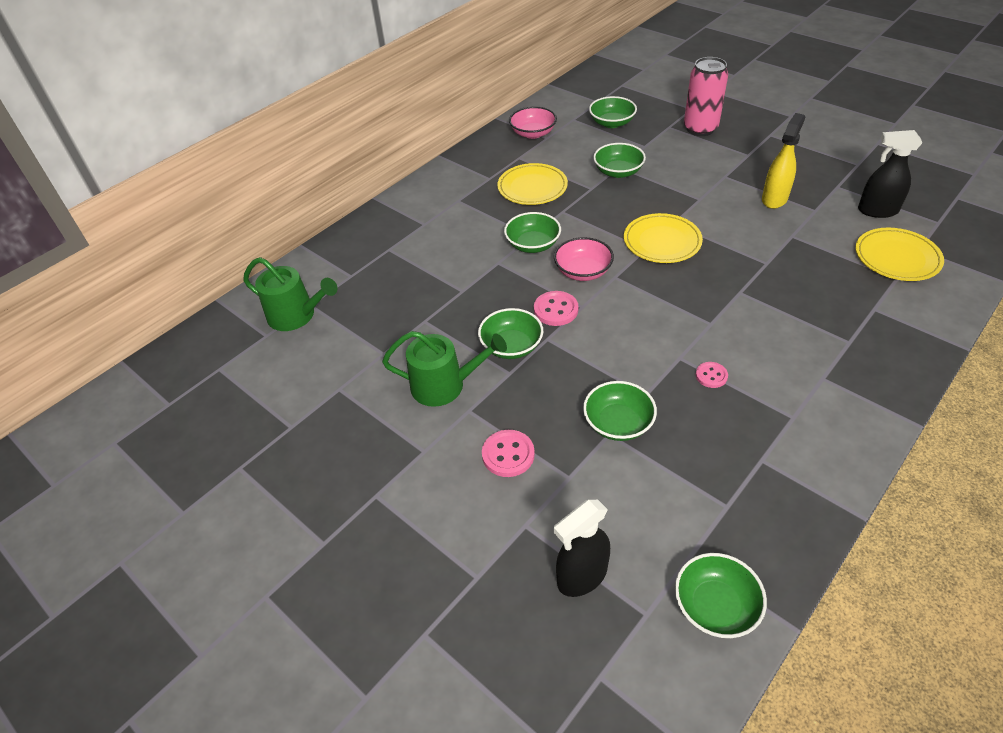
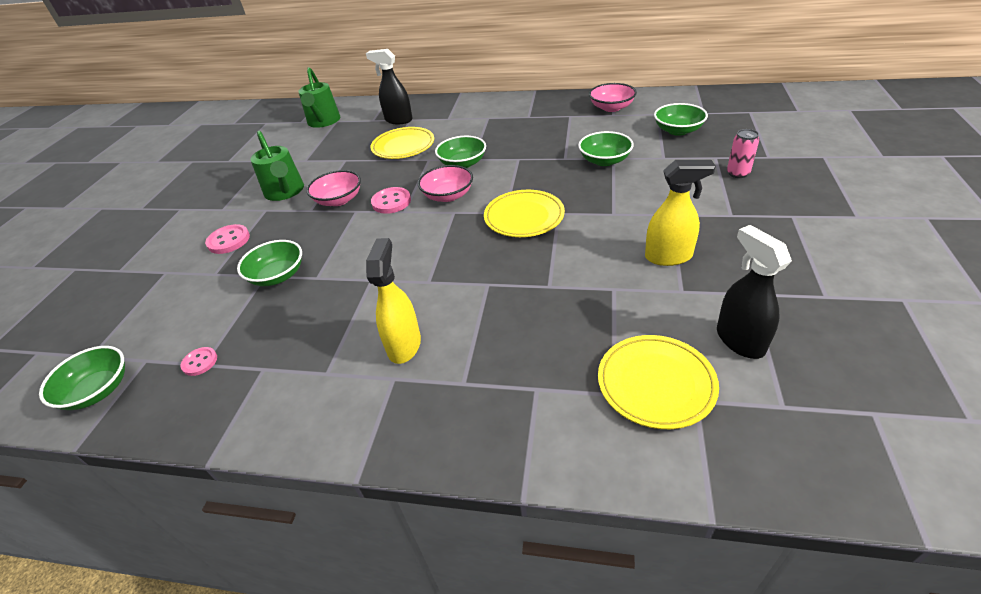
camera: 60 degrees right, 5 degrees down
(511, 346) = (339, 200): green bowl -> pink bowl
(532, 187) = (536, 135): yellow plate -> yellow plate (403, 146)
(581, 576) = (122, 313): black spray bottle -> black spray bottle (398, 120)
(700, 129) = (738, 173): pink can -> pink can, size x0.54
(711, 376) = (357, 304): pink button -> pink button (200, 362)
(786, 361) = (404, 345): none -> yellow spray bottle

